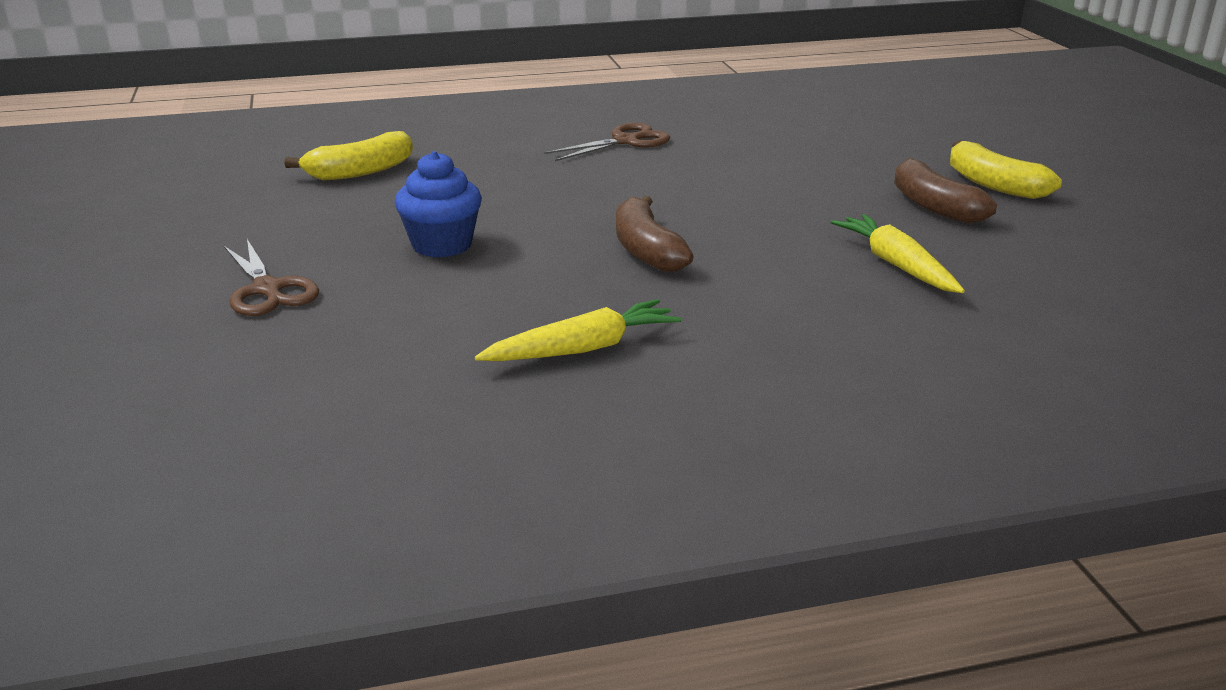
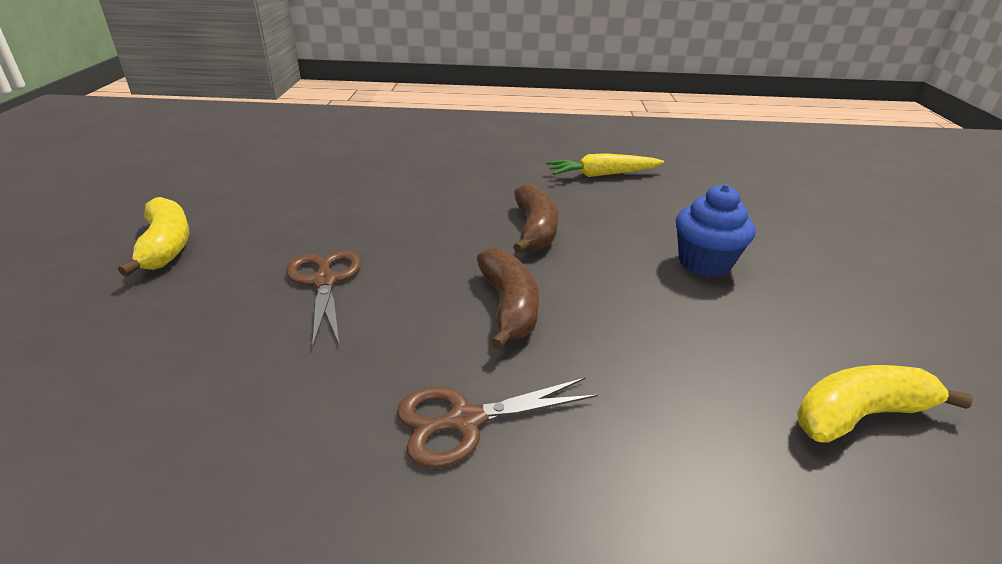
camera: 165 degrees left, 5 degrees up
(268, 289) = (827, 242): brown scissors -> brown scissors (324, 281)
(896, 265) = (371, 191): yellow carrot -> none
(934, 206) = (261, 232): brown banana -> brown banana (508, 307)

